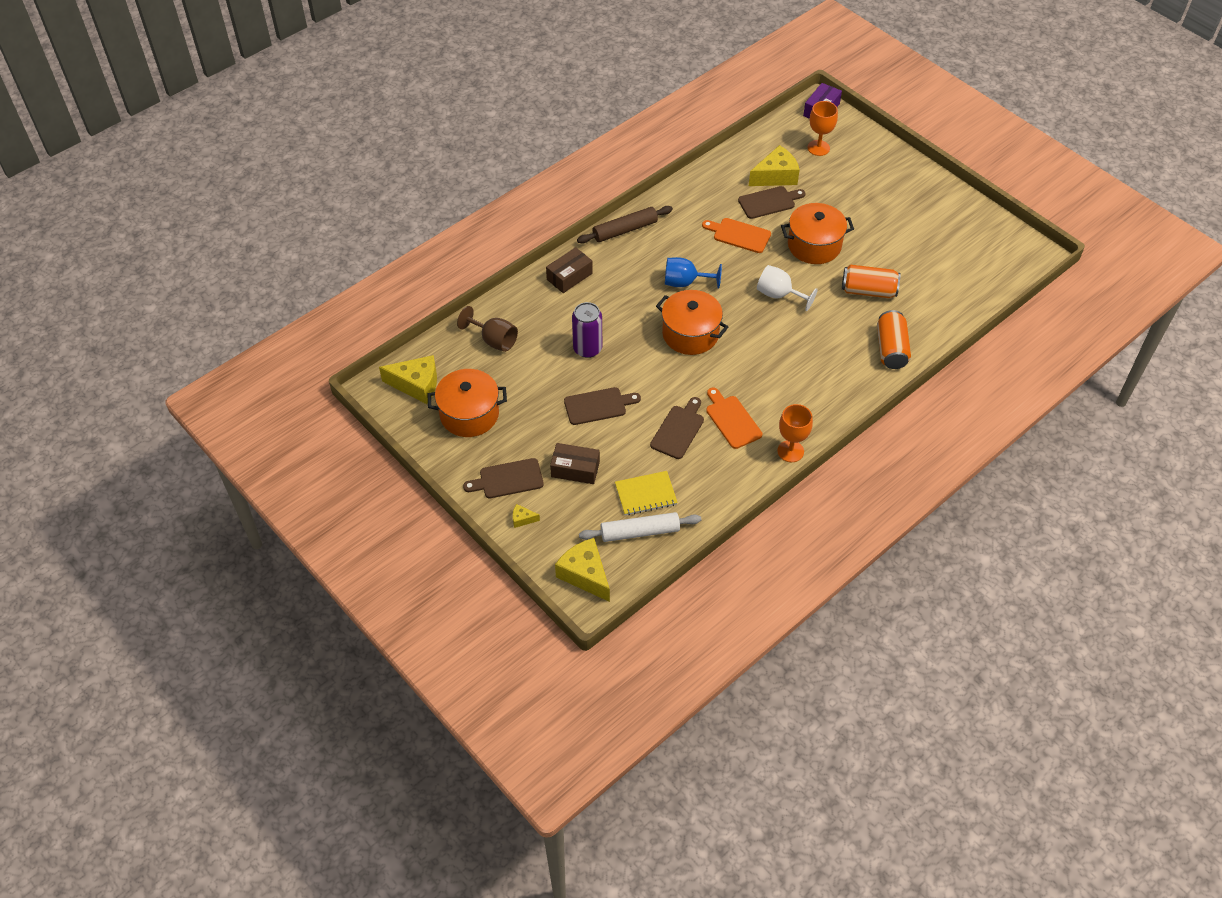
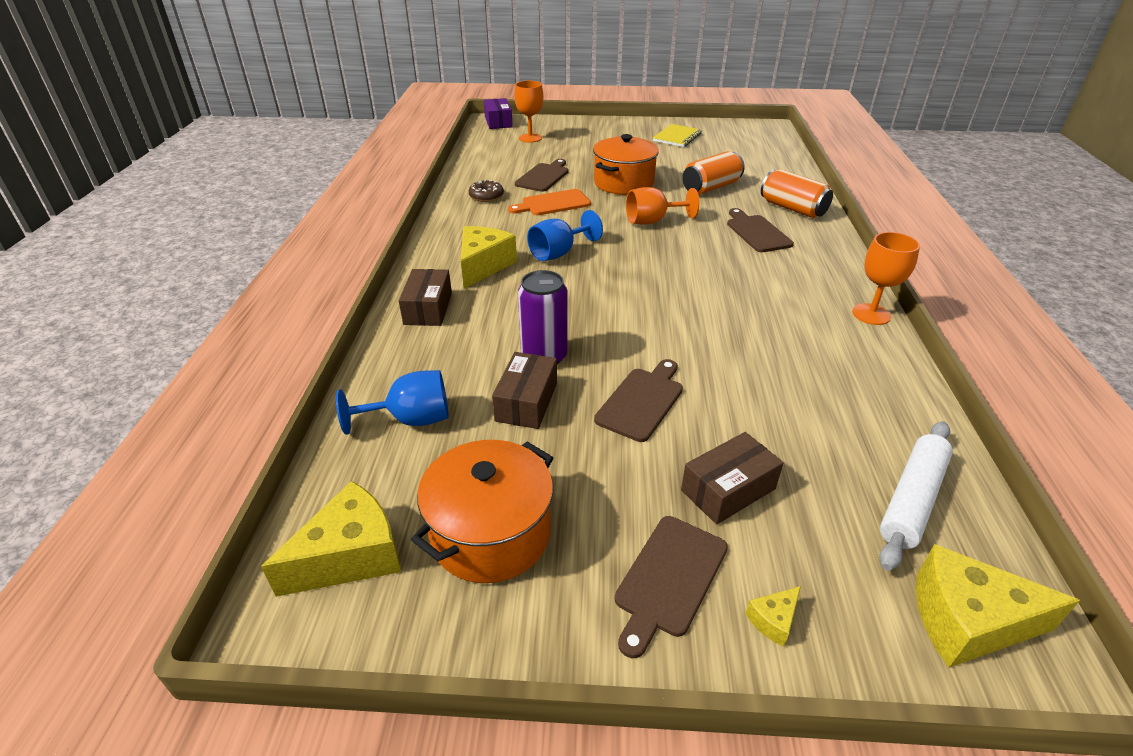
camera: 45 degrees left, 15 degrees down
(494, 340) = (411, 419): brown goblet -> blue goblet
(549, 367) = (526, 402): none -> brown box
(625, 230) = (438, 247): brown rolling pin -> none
(645, 494) = (841, 452): yellow notebook -> yellow notebook (677, 137)
(678, 430) = (756, 365): brown cutting board -> brown cutting board (756, 232)
(690, 334) = (628, 284): orange pot -> none
(706, 199) = (486, 196): none -> brown donut
(732, 420) = (783, 324): orange cutting board -> none
(775, 176) = (523, 162): yellow cheese -> yellow cheese (483, 266)
(779, 295) = (652, 221): white goblet -> orange goblet

